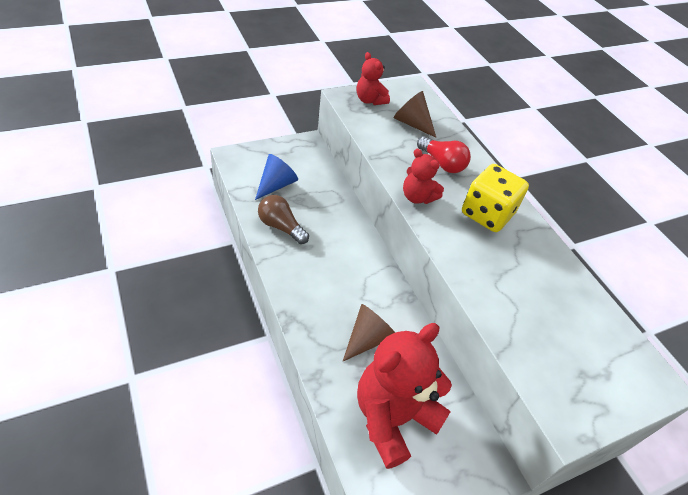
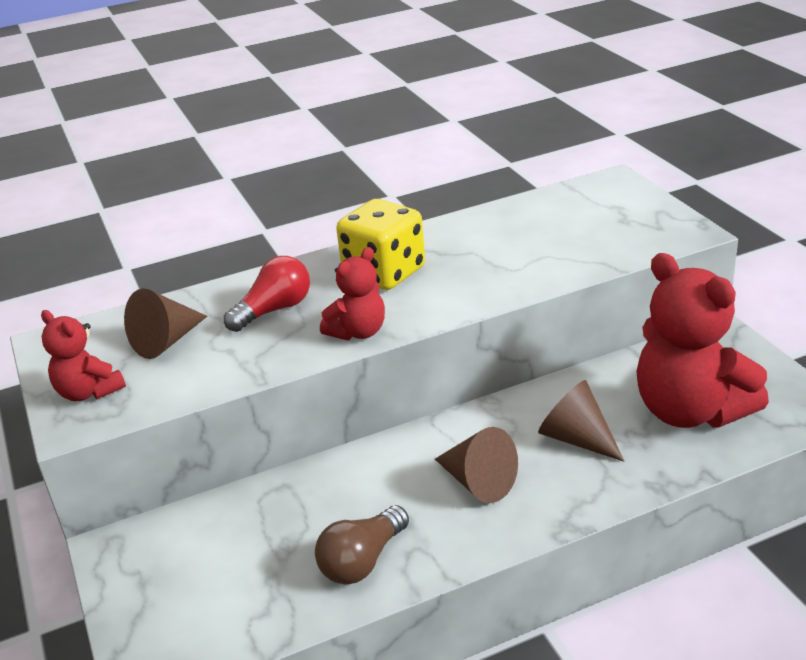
camera: 80 degrees left, 15 degrees down
(276, 185) = (245, 583): blue cone -> none
(333, 281) = (478, 482): none -> brown cone
(370, 100) = (89, 392): red teddy bear -> red teddy bear turned 75 degrees clockwise

